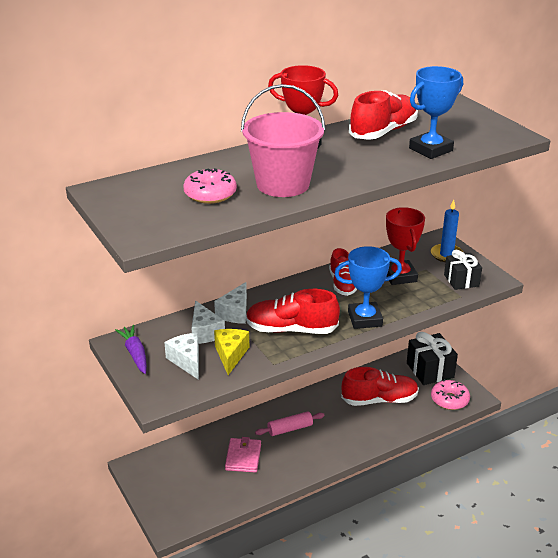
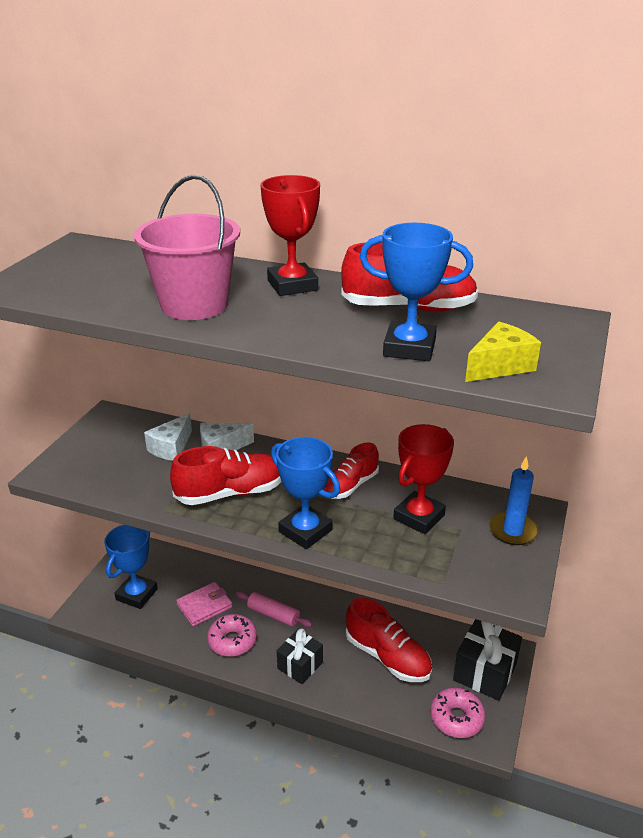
camera: 50 degrees right, 0 degrees up
(135, 354) = (101, 430): purple carrot -> none
(187, 361) = (118, 460): white cheese -> none
(189, 487) = (137, 594): none -> blue trophy
(210, 194) = (127, 283): pink donut -> pink donut (232, 641)
(231, 355) = (151, 478): yellow cheese -> yellow cheese (500, 366)
(291, 329) = (231, 493): red shoe -> red shoe turned 105 degrees clockwise
(461, 280) = (476, 567): black gift -> black gift (300, 665)

